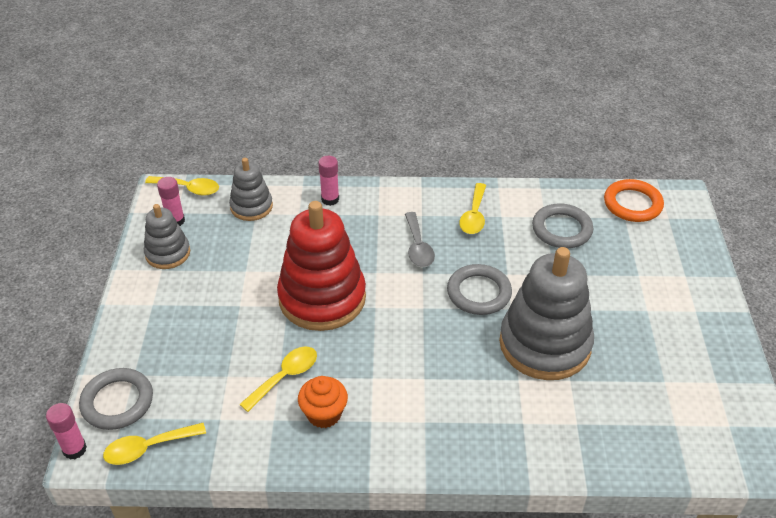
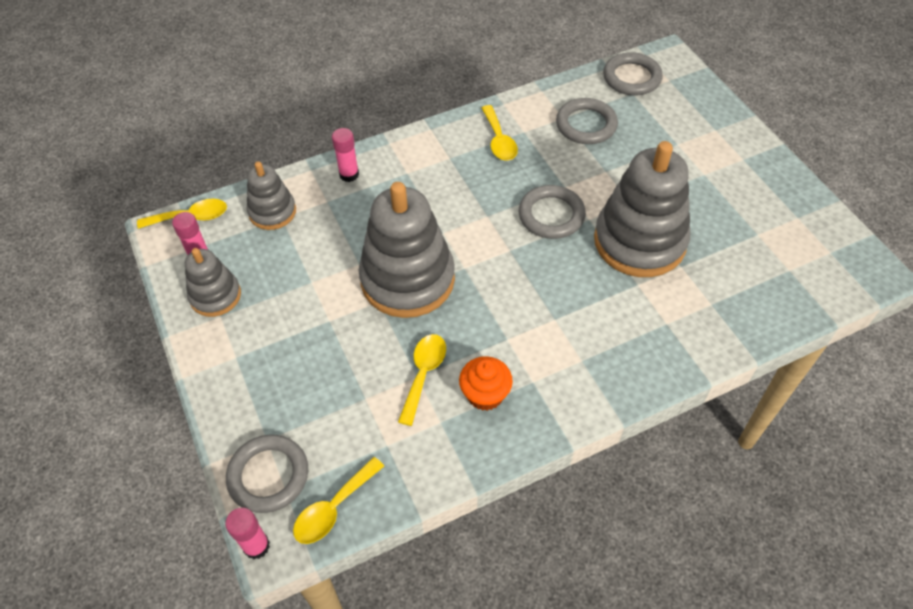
camera: 25 degrees left, 10 degrees up
(322, 298) = (407, 279): red stacking toy -> grey stacking toy
(418, 247) = (466, 191): grey spoon -> none
(632, 204) = (631, 78): orange ring -> grey ring

